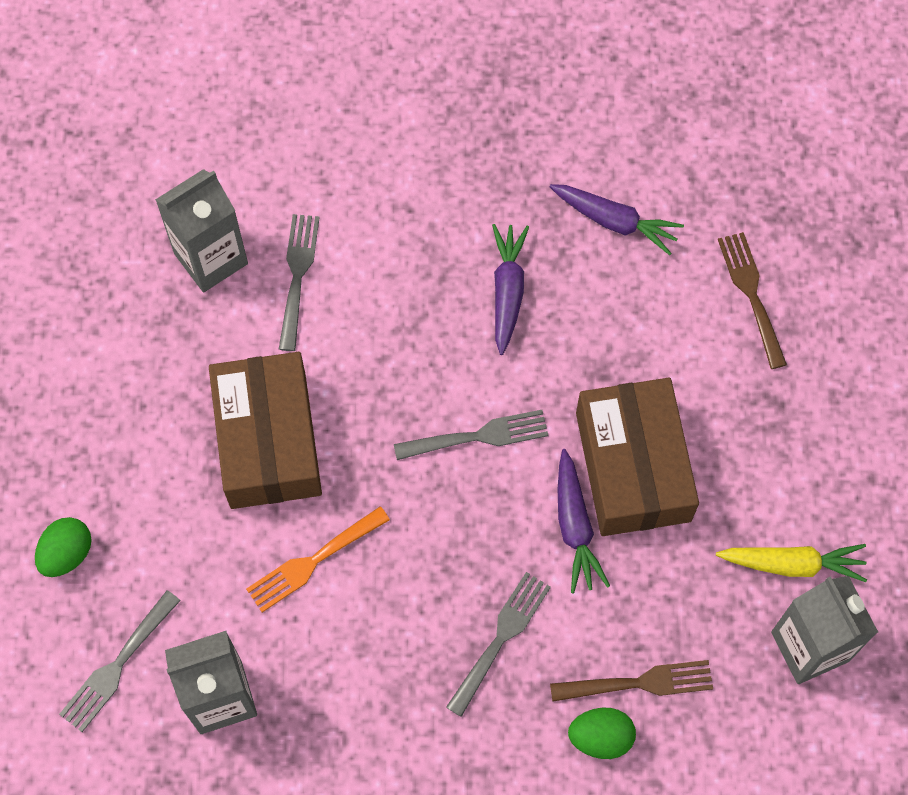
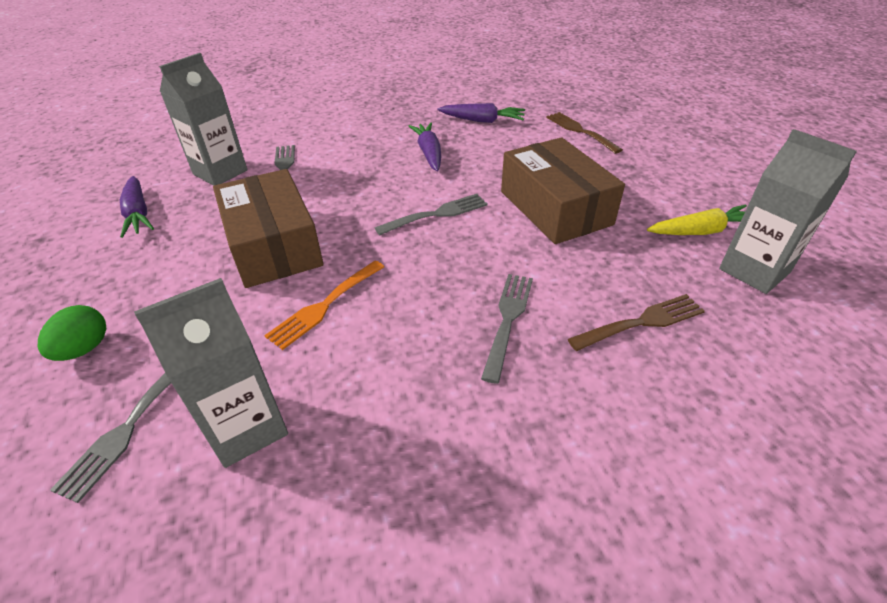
camera: 15 degrees left, 25 degrees down
(575, 527) = (532, 244): purple carrot -> purple carrot (138, 214)
(600, 737) = (635, 368): green egg -> none

